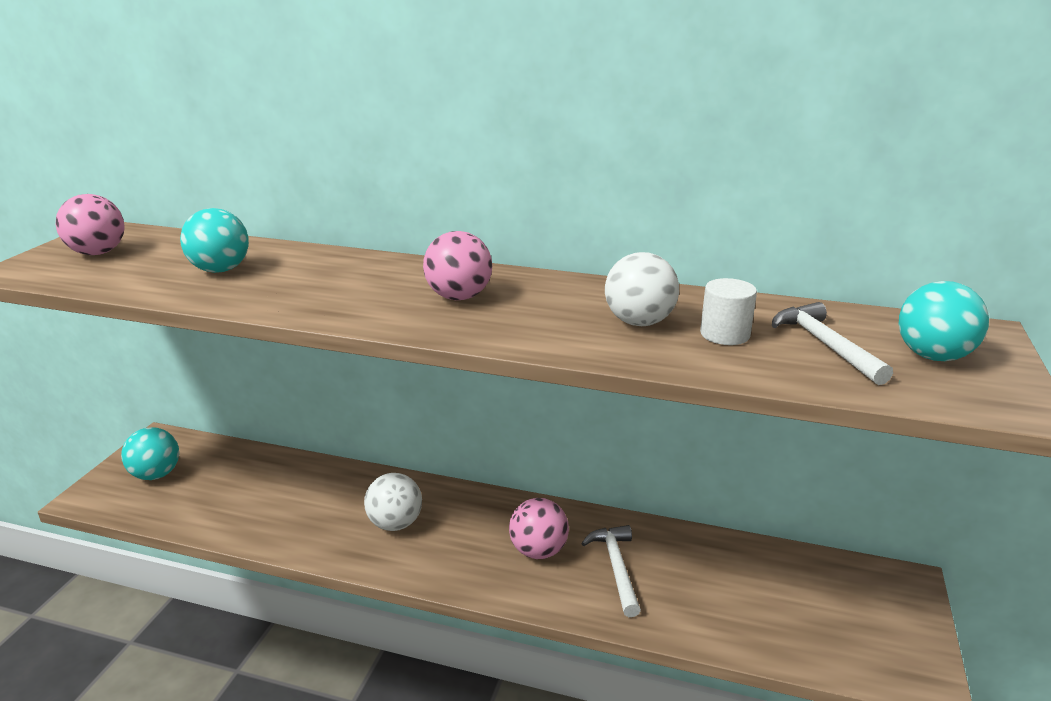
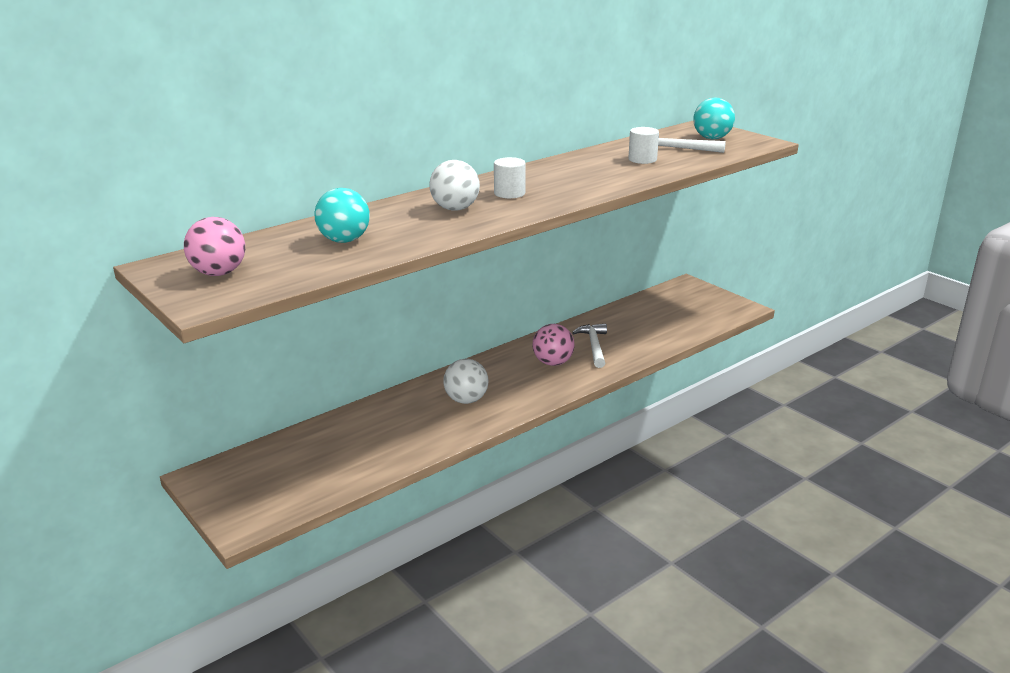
camera: 55 degrees left, 0 degrees up
(156, 475) = (258, 486): turquoise ball -> none
(459, 297) = (509, 193): pink ball -> white cylinder
(616, 567) = (594, 346): white hammer -> white hammer turned 60 degrees clockwise
(639, 322) = (605, 169): white ball -> white ball (455, 209)

